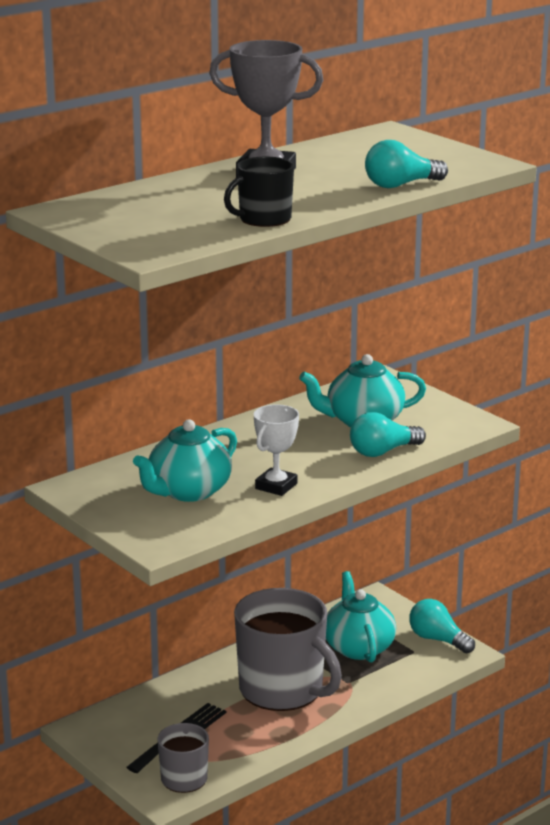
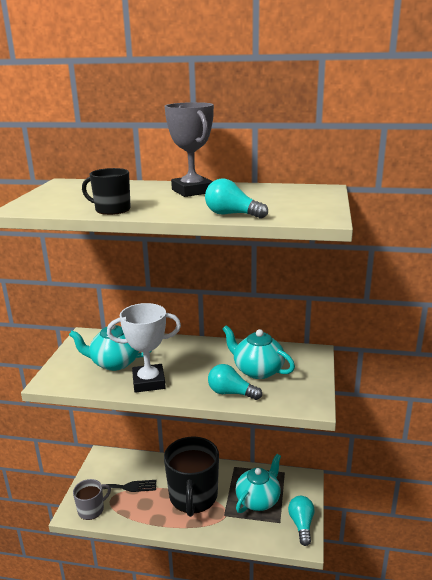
camera: 50 degrees right, 0 degrees up
(276, 486) = (148, 382): white trophy -> white trophy, size x1.56
(282, 690) = (193, 497): grey mug -> black mug

